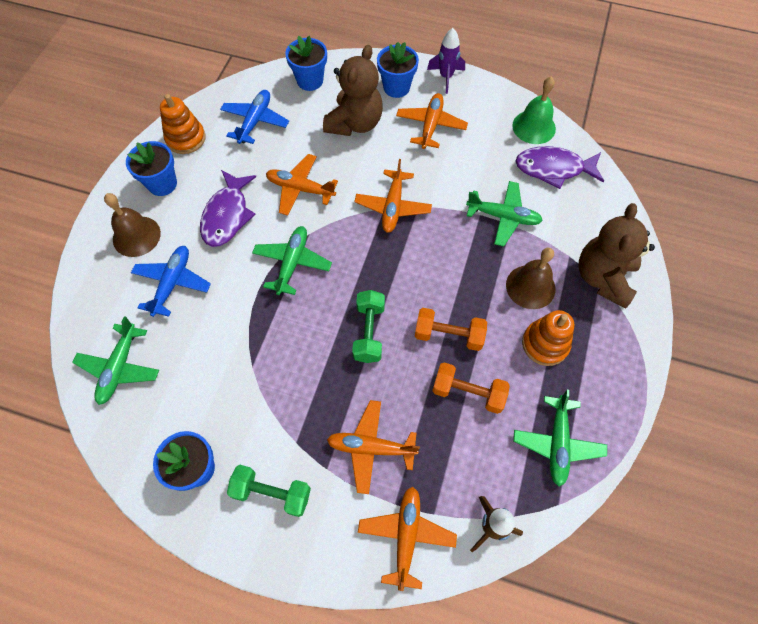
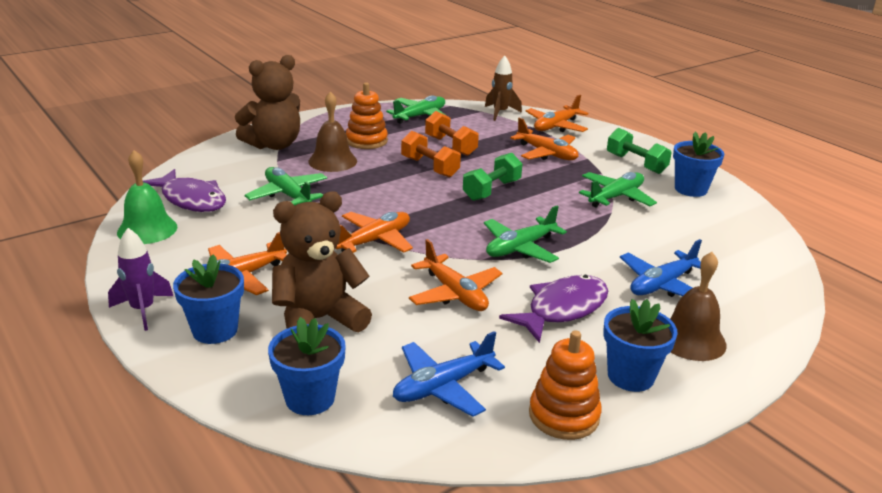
camera: 145 degrees left, 35 degrees down
(120, 367) = (744, 255): green plane -> green plane (616, 197)

